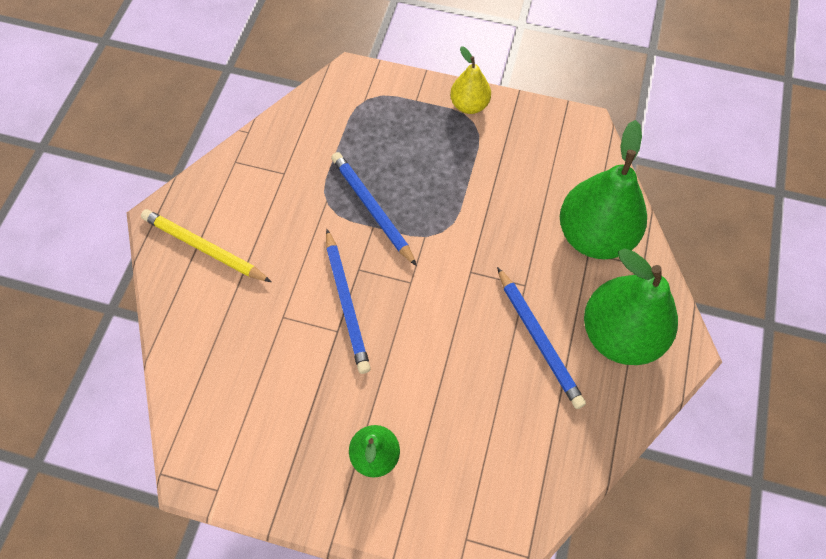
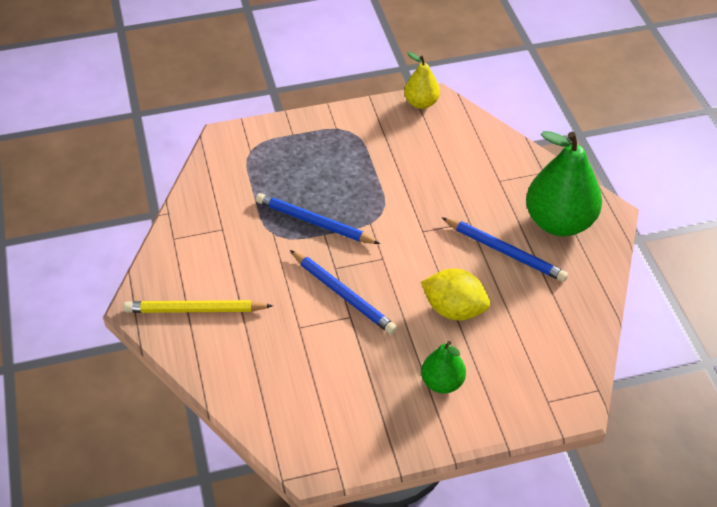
camera: 30 degrees left, 15 degrees down
(442, 378) = (454, 309): none -> yellow lemon
(469, 105) = (338, 121): yellow pear -> yellow pear (421, 103)
(594, 236) = (495, 168): green pear -> none

